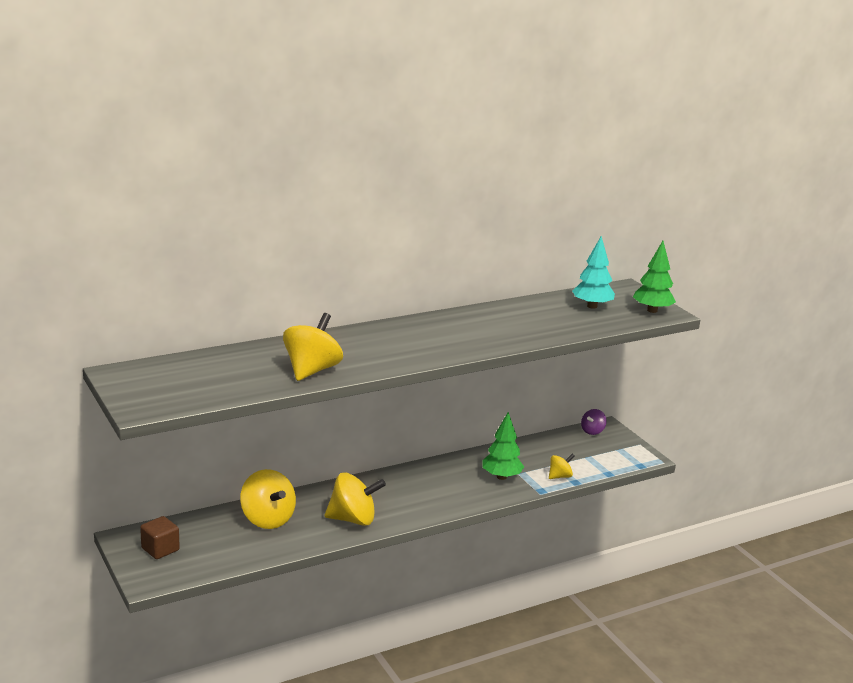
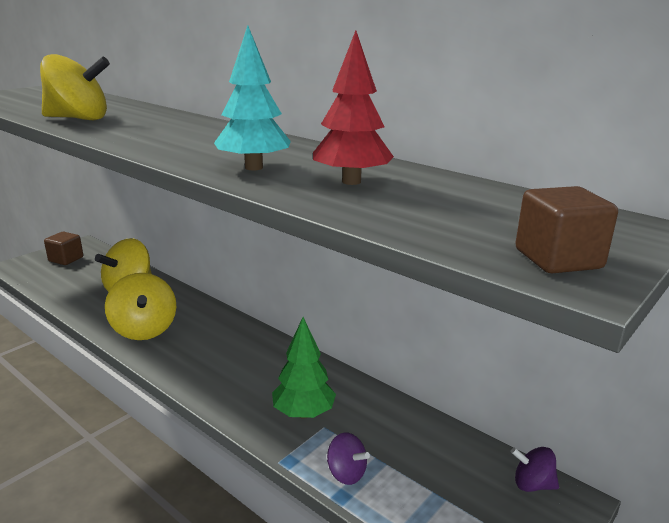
camera: 70 degrees right, 0 degrees up
(539, 320) = (351, 181): none -> red tree
(560, 476) = (346, 473): yellow spinning top -> purple spinning top
(592, 306) = (475, 208): turquoise tree -> turquoise tree (253, 167)
(652, 310) = (558, 259): green tree -> brown cube

